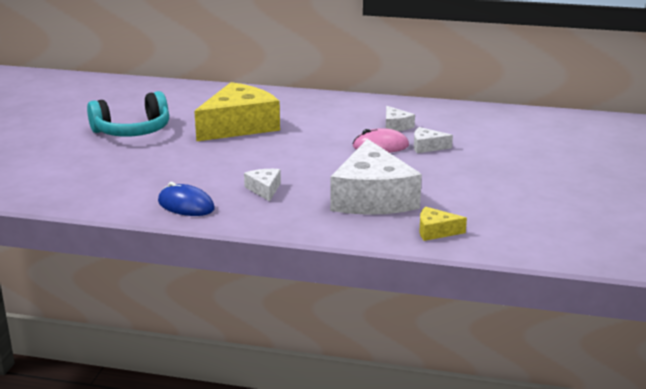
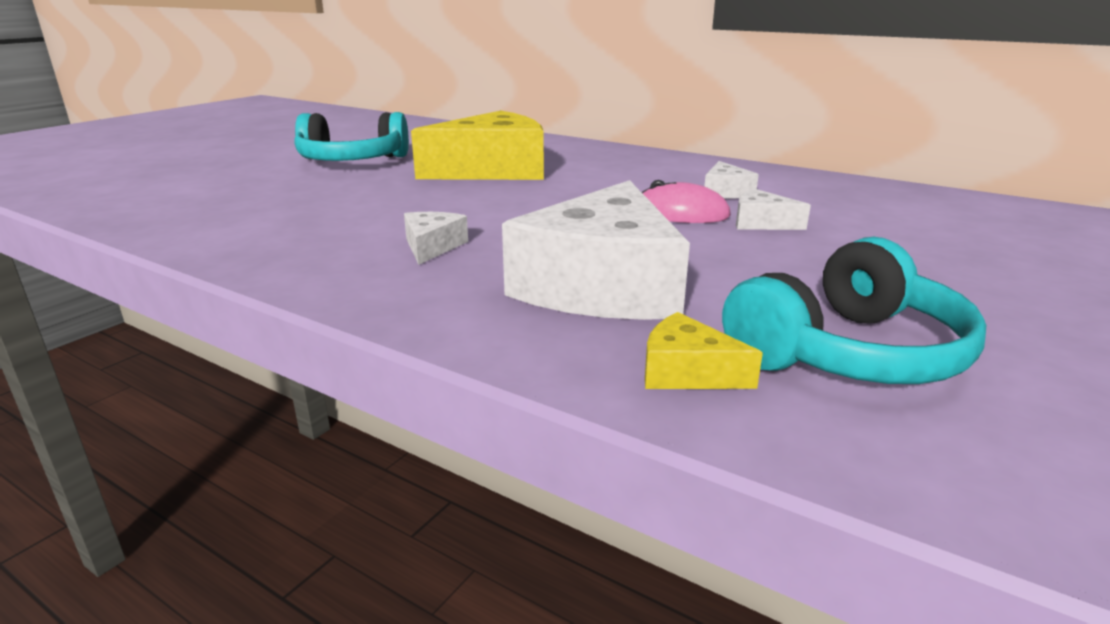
camera: 20 degrees right, 0 degrees up
(186, 205) = (285, 251): blue mouse -> none
(494, 212) = (848, 353): none -> turquoise headphones

